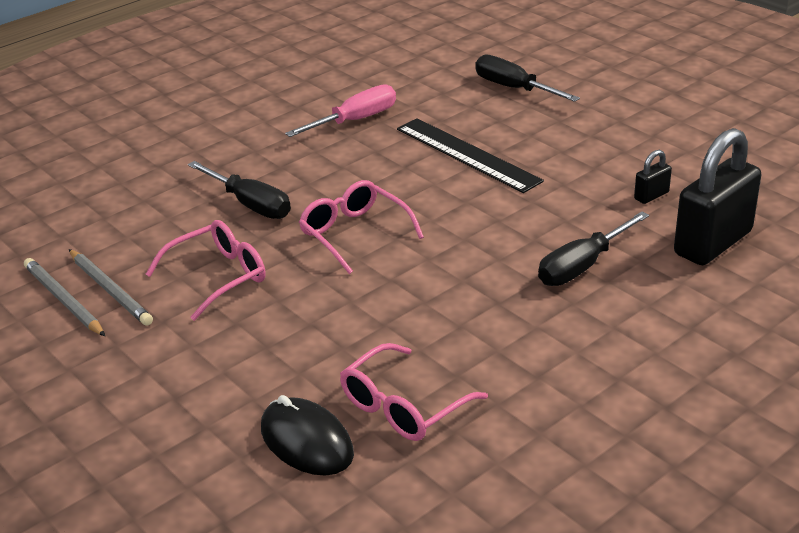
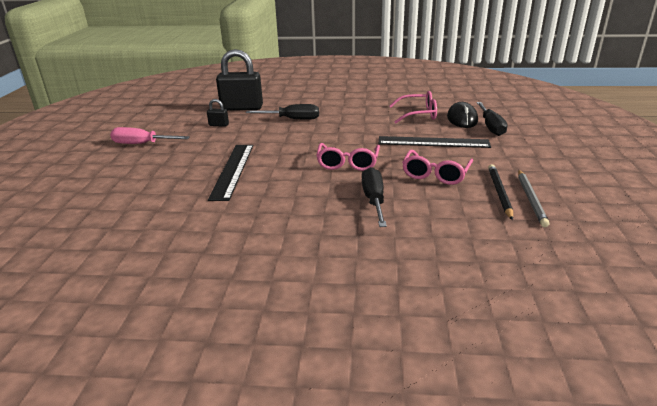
camera: 135 degrees left, 5 degrees down
(110, 290) = (499, 193): grey pencil -> black pencil
(218, 276) = (435, 174): pink glasses -> pink glasses turned 75 degrees counterclockwise
(288, 339) = (433, 142): none -> black ruler
(355, 120) = (234, 220): pink screwdriver -> pink screwdriver (142, 144)
(514, 88) = (128, 190): black screwdriver -> black screwdriver (490, 127)

